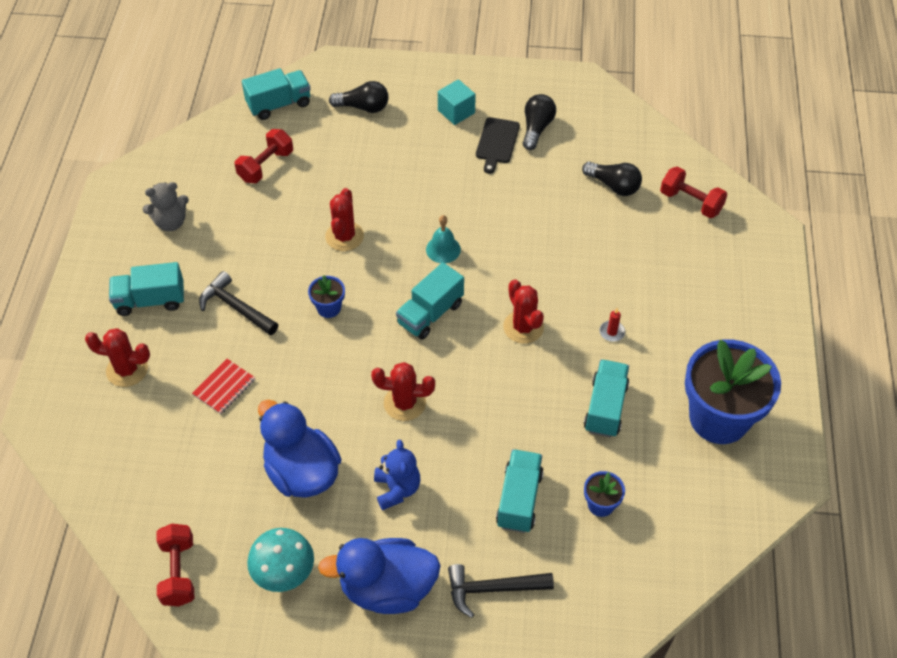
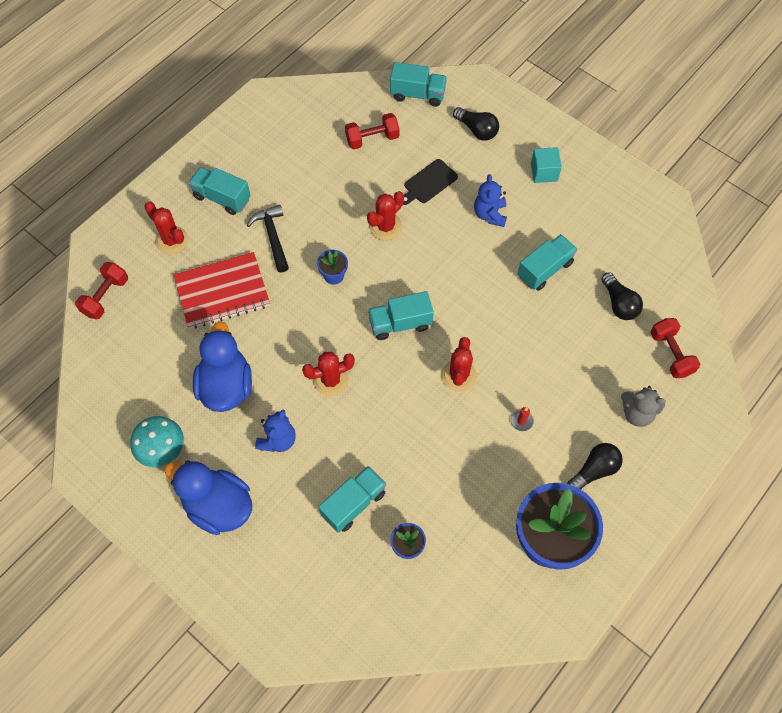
camera: 35 degrees right, 10 degrees up
(170, 222) = (277, 146): grey teddy bear -> grey teddy bear (637, 413)
(178, 572) = (101, 404): red dumbbell -> red dumbbell (106, 297)
(224, 387) = (222, 292): red notebook -> red notebook, size x2.00
(404, 403) = (331, 380): red cactus -> red cactus turned 60 degrees counterclockwise
(436, 173) = (490, 214): none -> blue teddy bear
(443, 249) = (448, 278): turquoise bell -> none
(493, 589) = (285, 555): black hammer -> none
(497, 142) = (555, 215): black cutting board -> black cutting board (429, 182)
(536, 128) = (596, 221): black light bulb -> black light bulb (594, 470)
(605, 407) = (469, 476): turquoise truck -> turquoise truck (544, 269)

